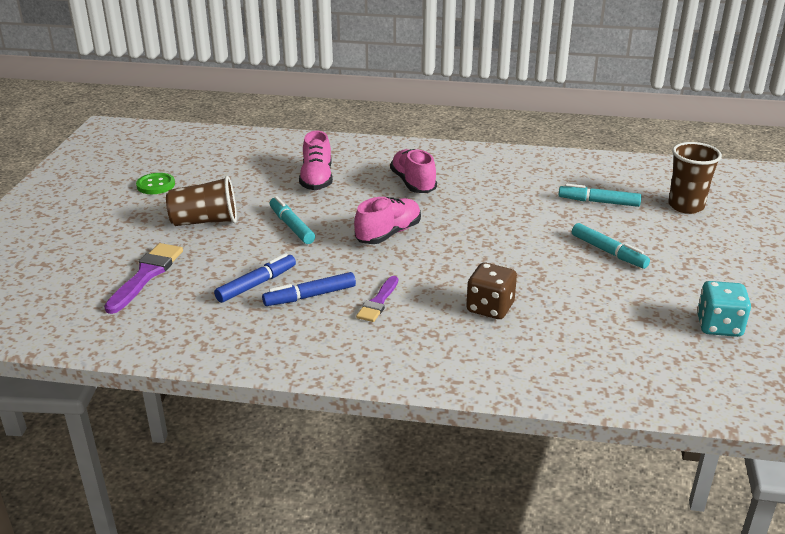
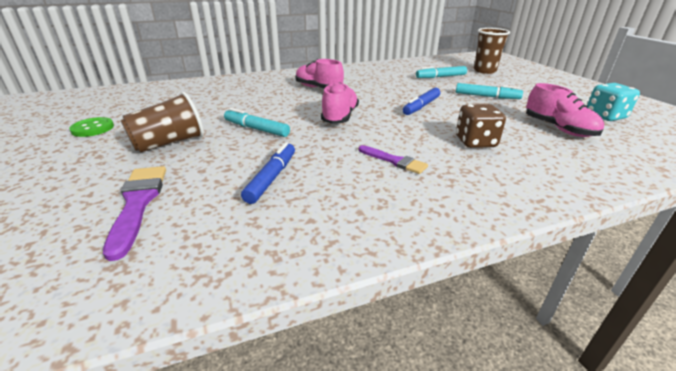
camera: 30 degrees left, 0 degrees up
(310, 296) = (332, 173): blue marker -> blue marker (421, 106)
(317, 179) = (244, 98): pink shoe -> pink shoe (558, 129)
(378, 302) = (394, 161): purple brush -> purple brush turned 45 degrees counterclockwise

